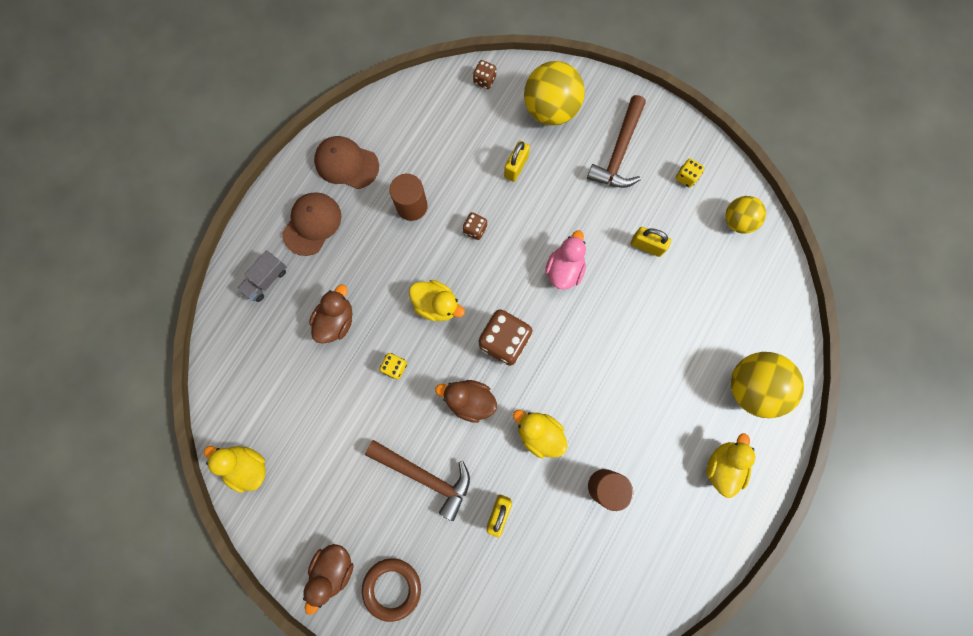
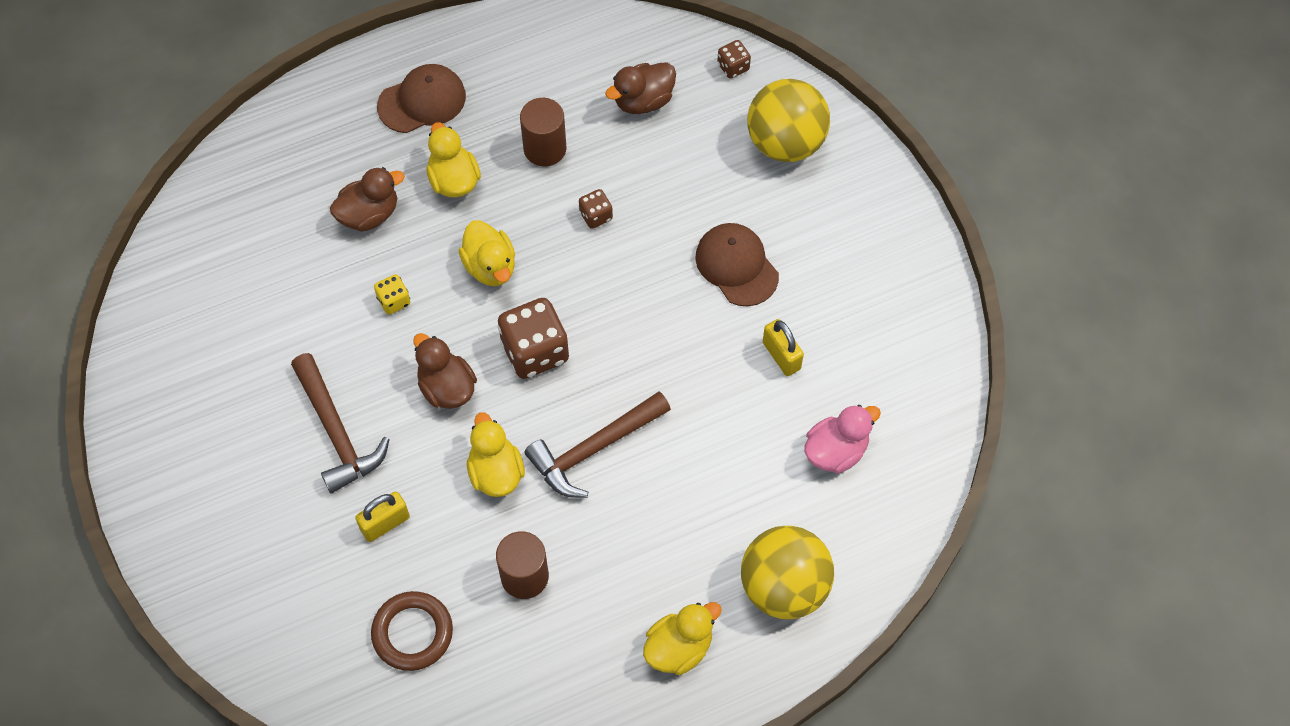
camera: 35 degrees right, 15 degrees down
(247, 466) = (162, 299): yellow duck -> yellow duck (454, 180)
(266, 280) = (329, 127): grey truck -> none
(333, 568) = (168, 459): brown duck -> brown duck (643, 101)
(346, 164) = (508, 62): brown cap -> brown cap (736, 266)
(392, 588) = (212, 520): brown ring -> brown ring (412, 633)
(516, 167) = (695, 179): yellow padlock -> none
(564, 269) = (664, 320): pink duck -> pink duck (836, 451)
(619, 152) = (830, 235): brown hammer -> brown hammer (594, 449)
(686, 177) = (890, 311): yellow dice -> none
(737, 221) = (914, 397): yellow ball -> none

